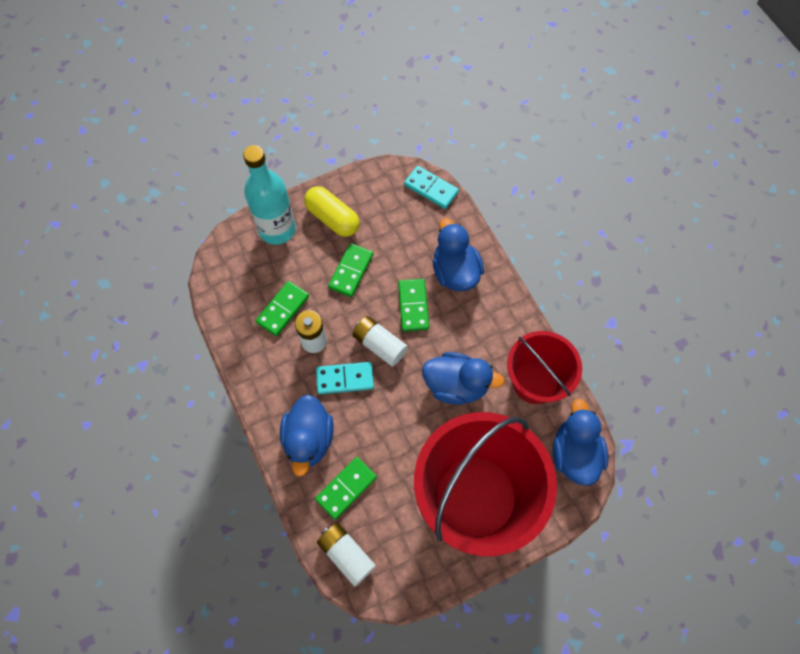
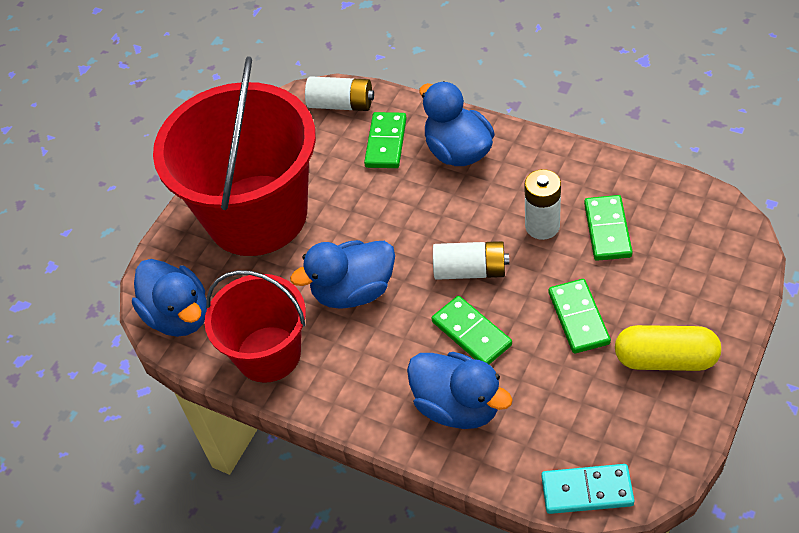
camera: 150 degrees right, 15 degrees down
(277, 229) = (712, 300): turquoise bottle -> none
(345, 379) = (474, 217): turquoise domino -> none

